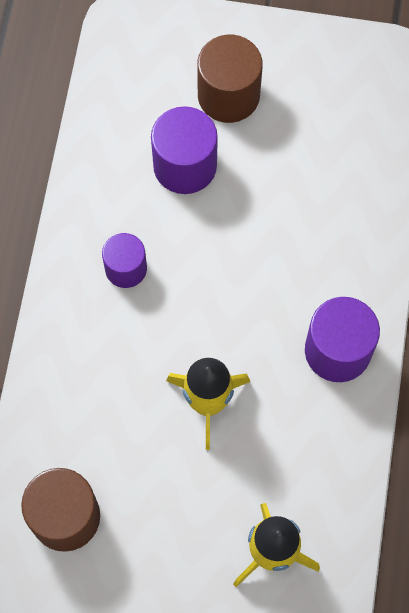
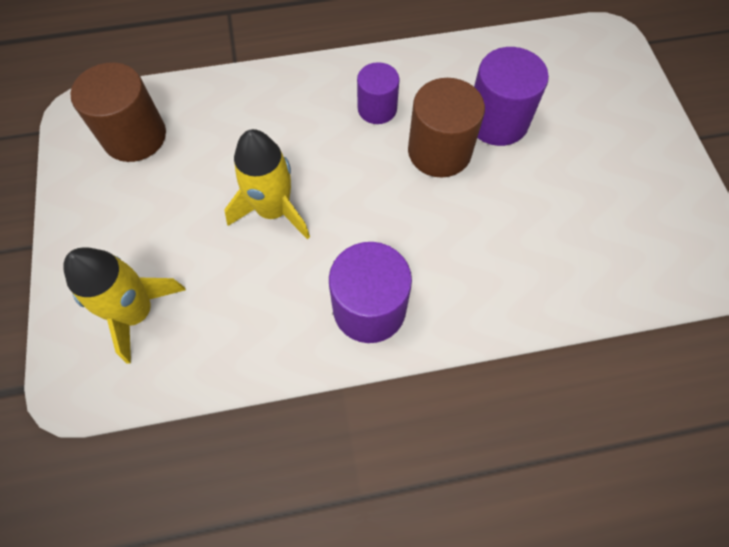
camera: 70 degrees right, 5 degrees down
(228, 95) = (586, 133): brown cylinder -> brown cylinder (439, 151)

